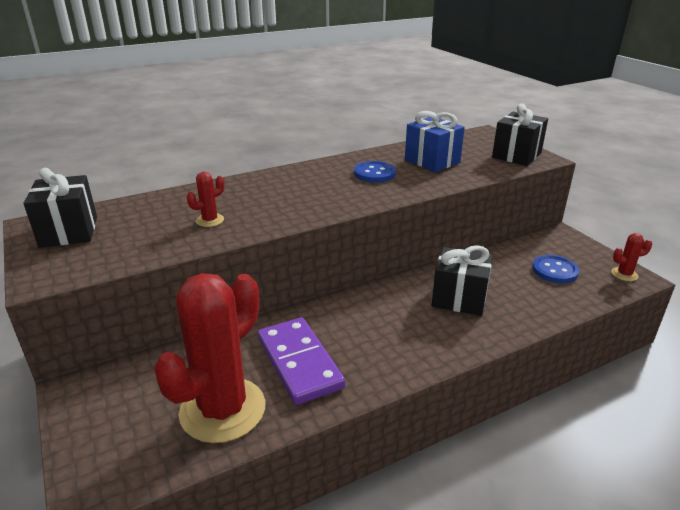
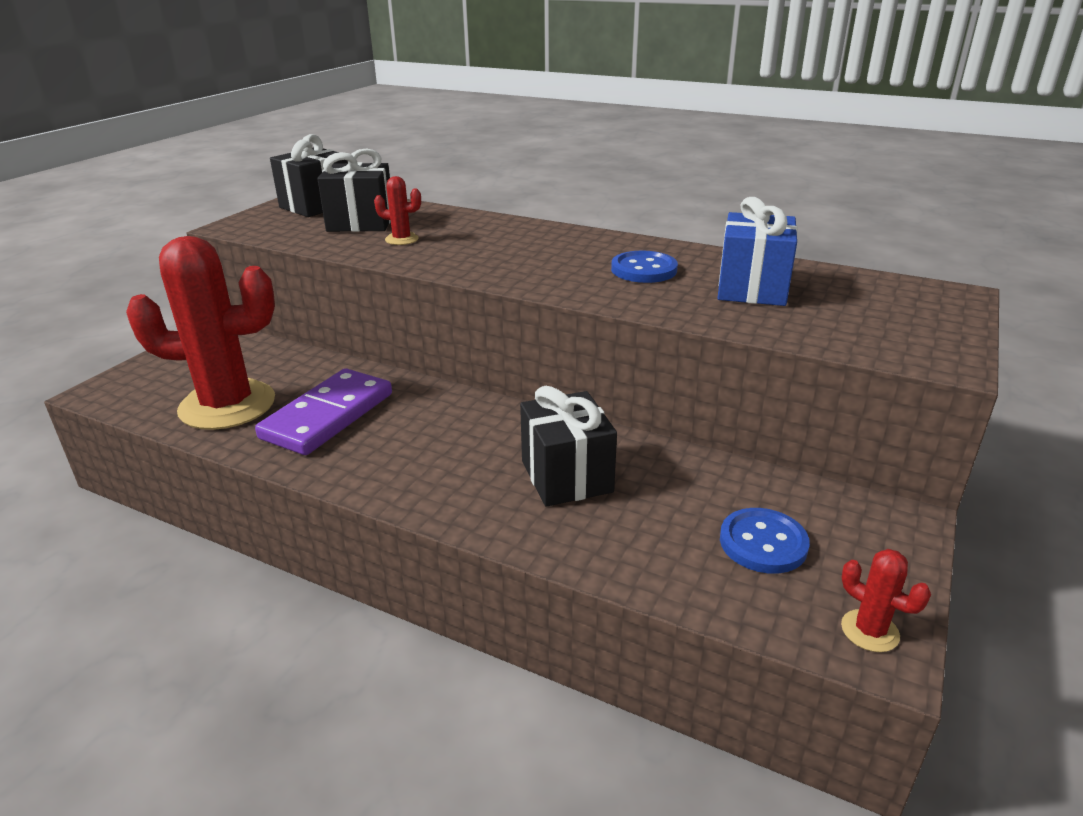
camera: 55 degrees right, 0 degrees up
(516, 155) = (908, 337): black gift -> black gift (361, 223)

